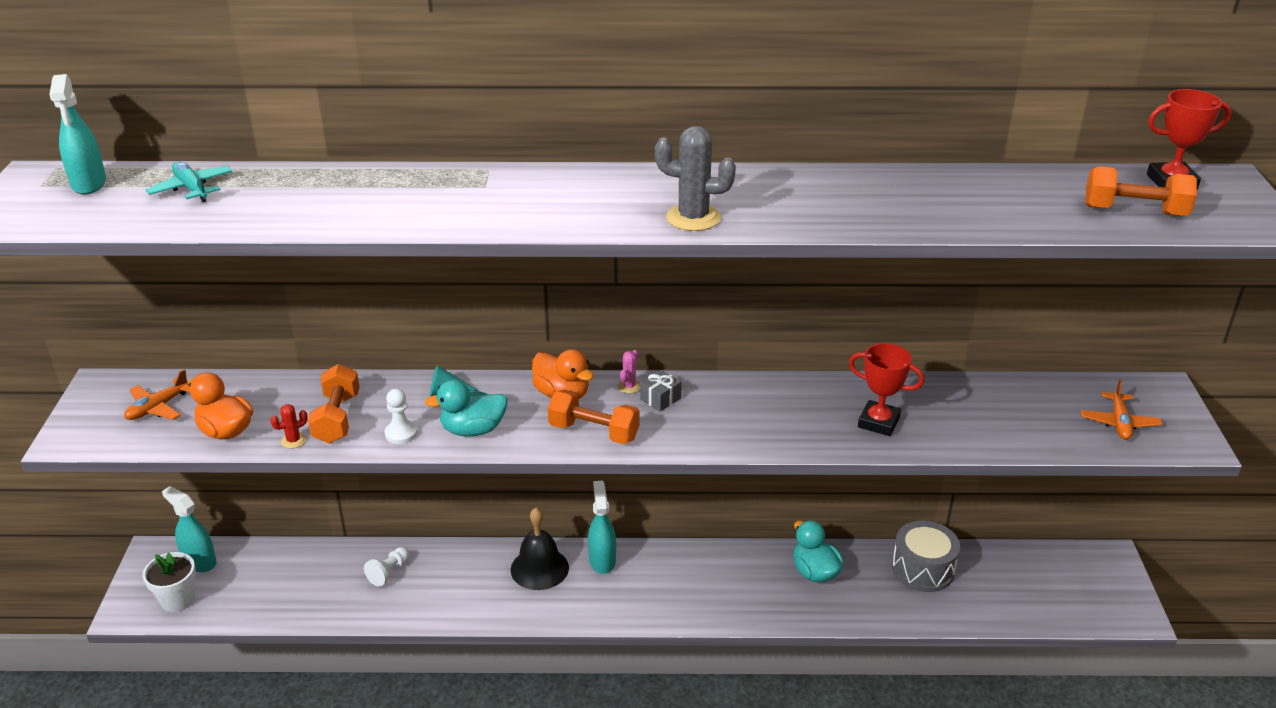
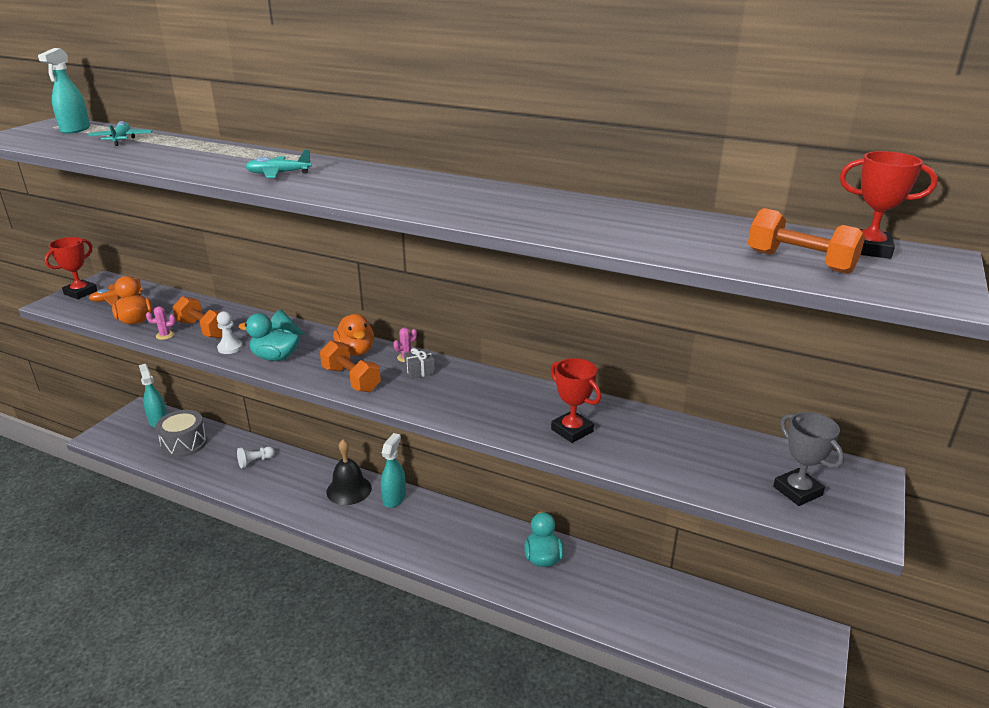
camera: 25 degrees right, 5 degrees down
(89, 412) = (81, 292): none -> red trophy
(178, 600) = (127, 439): white flower pot -> none
(293, 440) = (165, 335): red cactus -> pink cactus
(337, 418) = (203, 329): orange dumbbell -> orange dumbbell turned 75 degrees counterclockwise
(495, 205) = (278, 174): none -> turquoise plane
(693, 218) = (401, 201): grey cactus -> none
(923, 569) = (634, 585): grey drum -> grey drum (184, 443)
(1119, 423) = (797, 491): orange plane -> grey trophy

